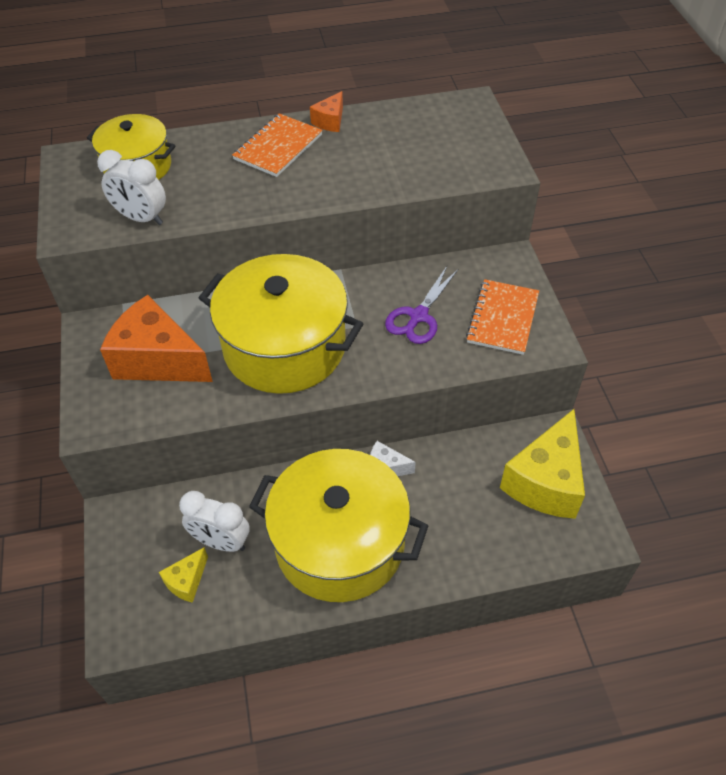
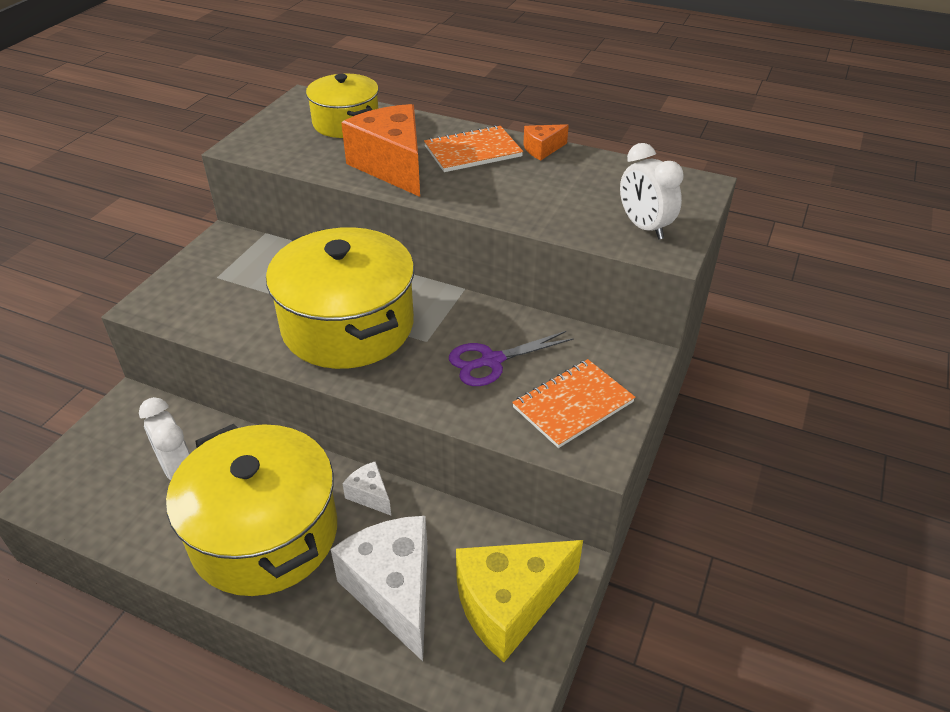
camera: 35 degrees right, 10 degrees down
(141, 218) = (304, 159): white clock -> white clock (644, 227)
(157, 360) = (242, 285): orange cheese -> orange cheese (392, 166)
(187, 581) = (122, 484): yellow cheese -> none
(467, 521) = (394, 591): none -> white cheese

